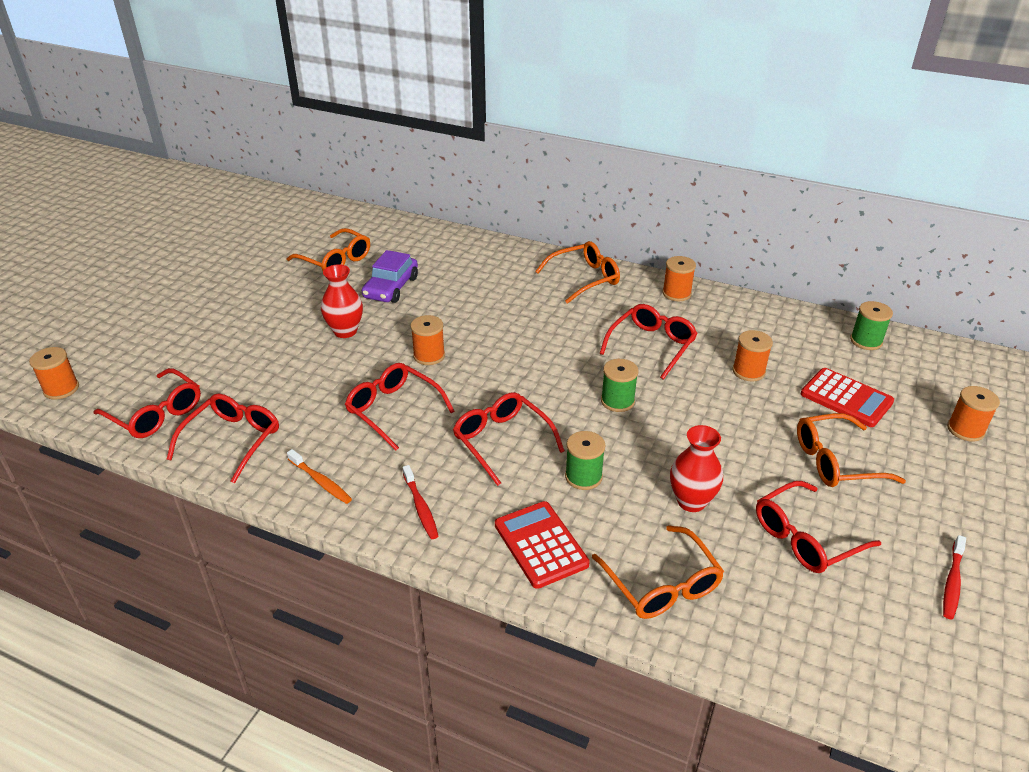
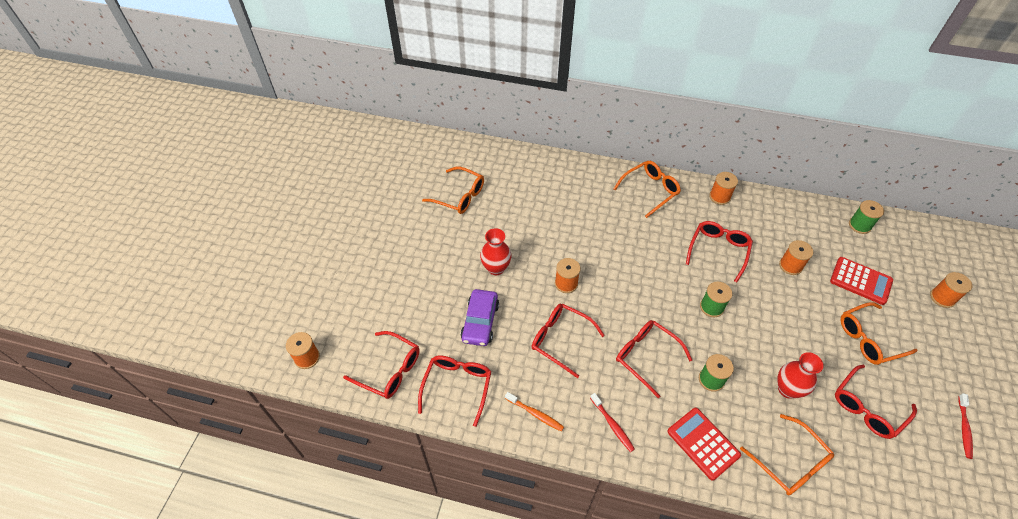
camera: 10 degrees left, 15 degrees up
(391, 287) = (512, 219): purple car -> purple car (480, 322)

